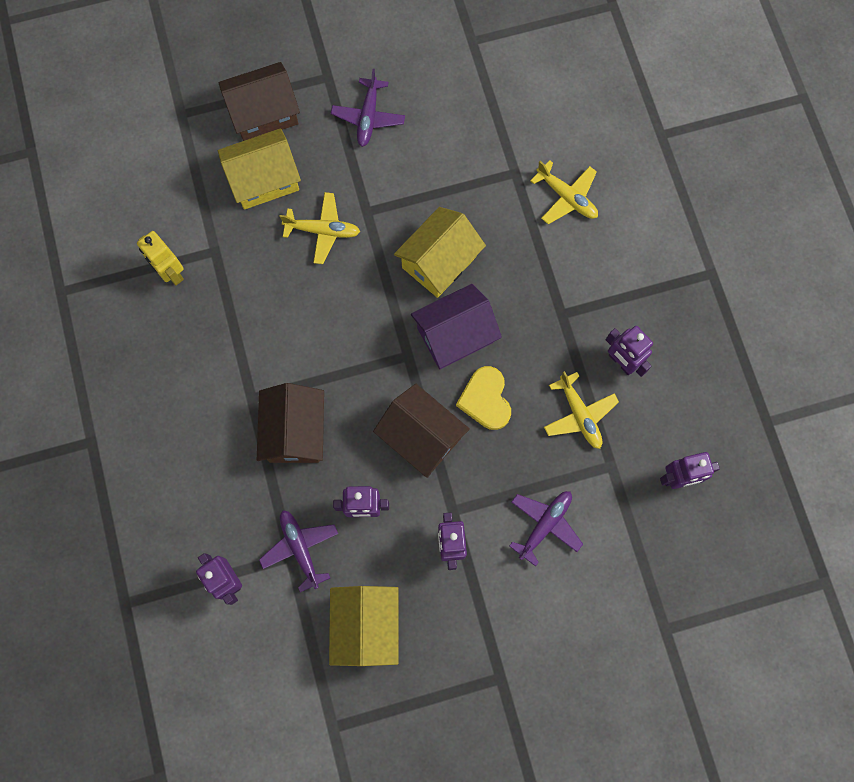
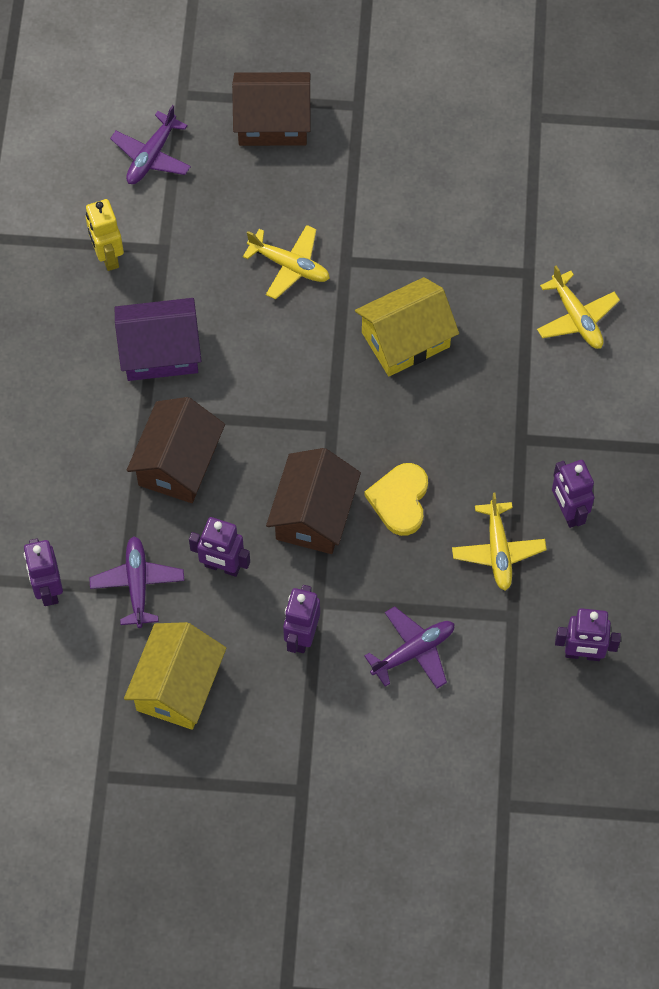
camera: 20 degrees right, 10 degrees down
(264, 180) = (246, 192): yellow house -> none
(368, 117) = (387, 162): purple plane -> purple plane (151, 156)
(421, 436) = (313, 514): brown house -> brown house turned 45 degrees clockwise
(455, 335) = (392, 422): purple house -> purple house (160, 352)

